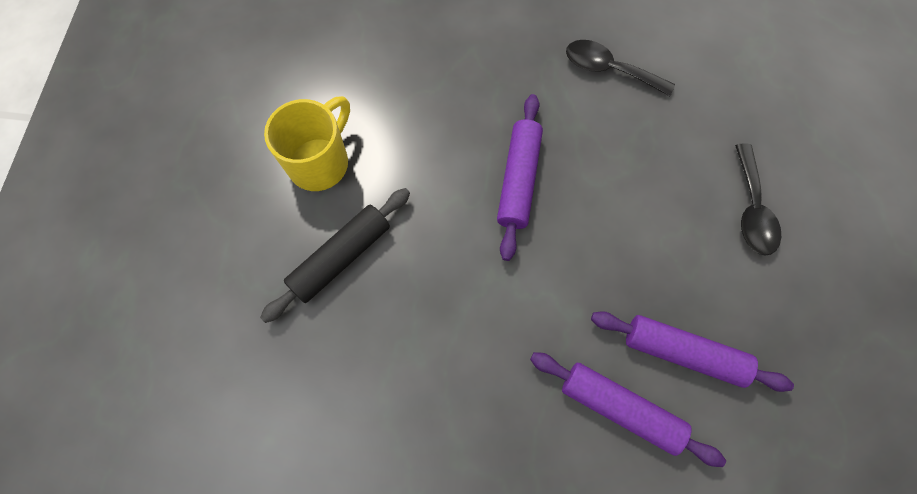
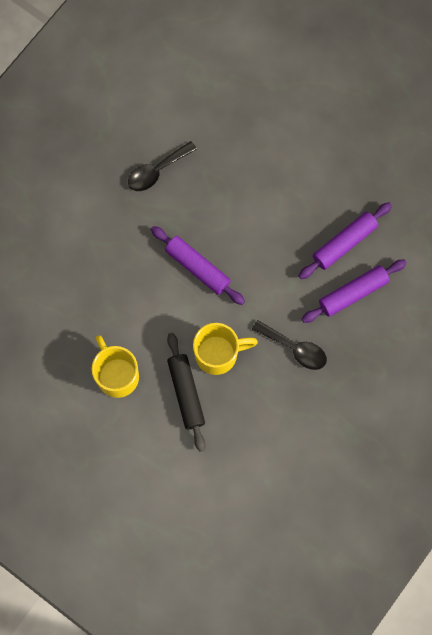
camera: 60 degrees left, 5 degrees up
(418, 269) = (218, 354): none -> yellow mug
(751, 209) = (290, 153): black spoon -> black spoon (295, 348)

